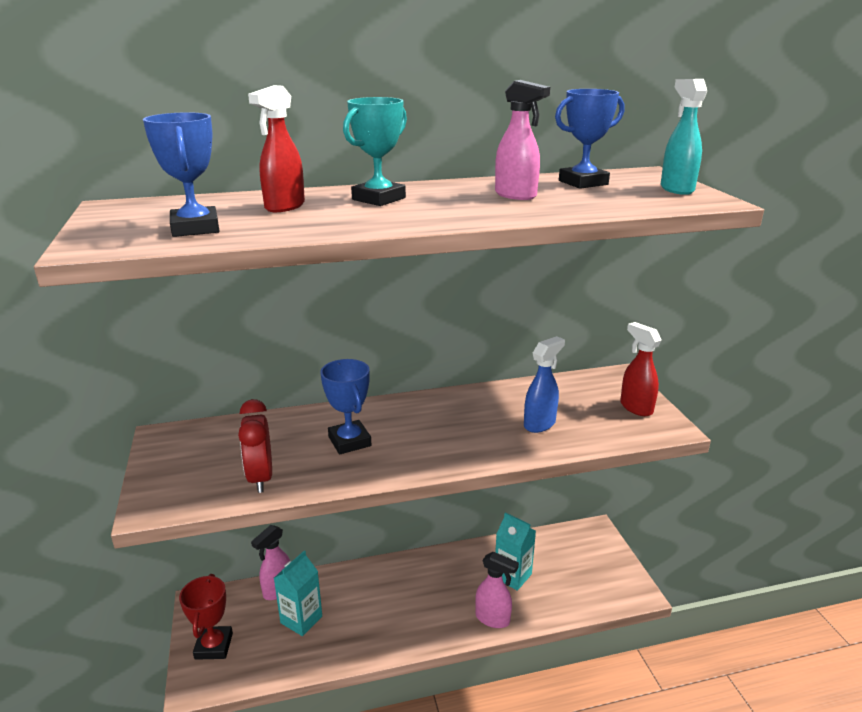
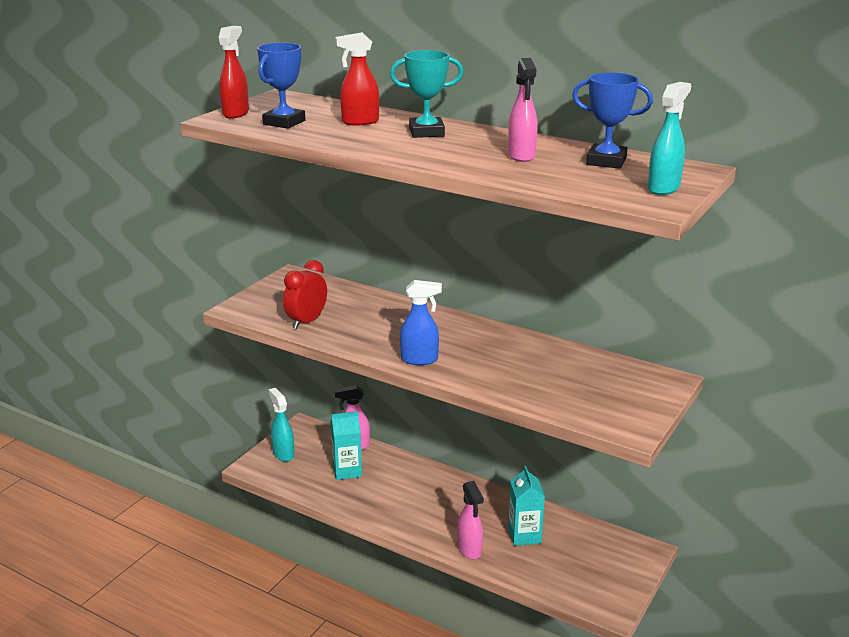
camera: 45 degrees right, 0 degrees up
(213, 646) = (283, 454): red trophy -> turquoise spray bottle
(349, 441) = (386, 327): blue trophy -> none
(540, 424) = (531, 378): blue spray bottle -> blue spray bottle (420, 359)
(635, 407) = (633, 405): red spray bottle -> red spray bottle (236, 113)

